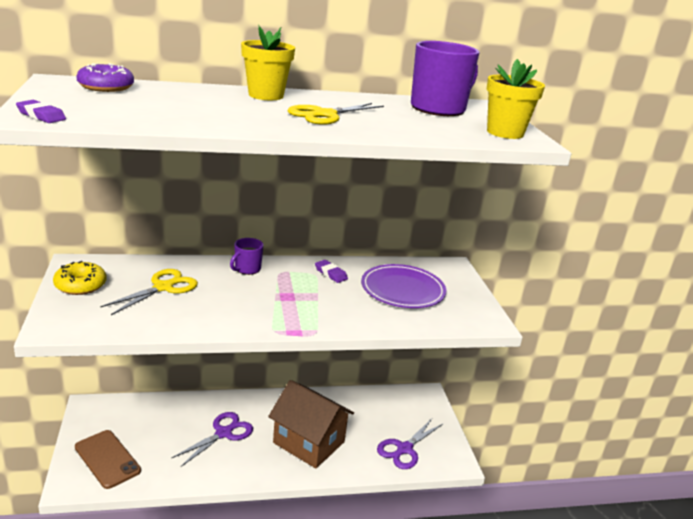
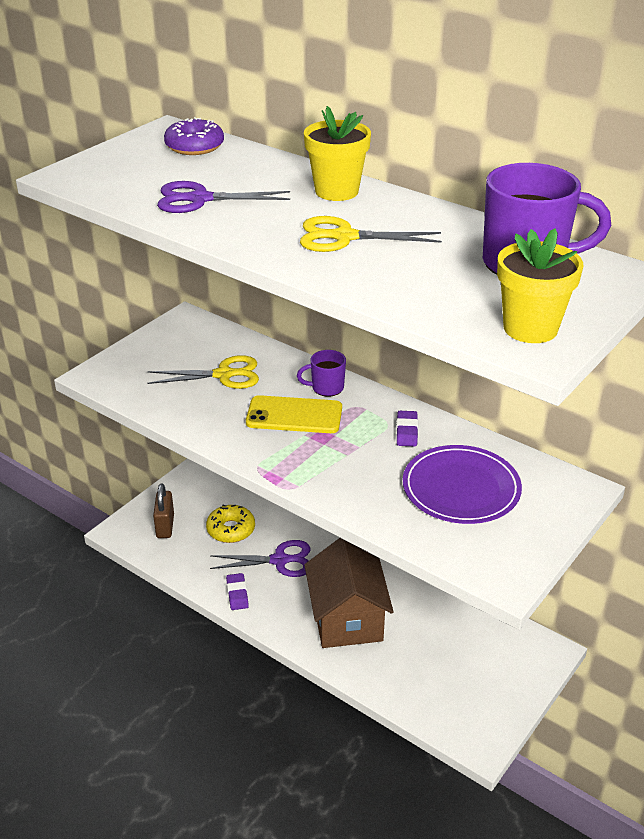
camera: 50 degrees right, 10 degrees up
(41, 116) = (77, 175): purple eraser -> purple eraser (237, 594)
(80, 285) = (163, 343): yellow donut -> yellow donut (231, 529)
(107, 459) = (165, 526): brown phone -> brown padlock
(251, 292) = (294, 415): none -> yellow phone
(404, 449) = (437, 690): purple scissors -> purple scissors (199, 199)

